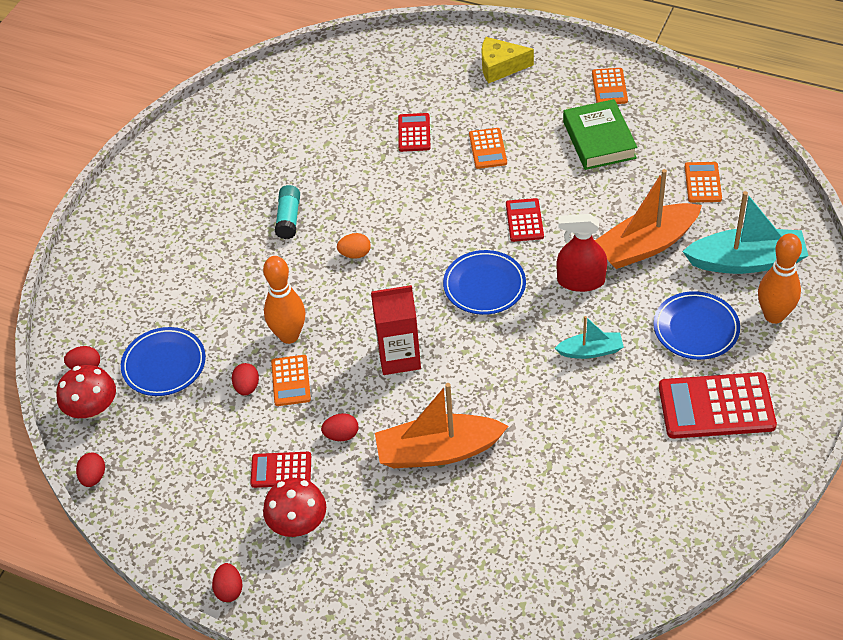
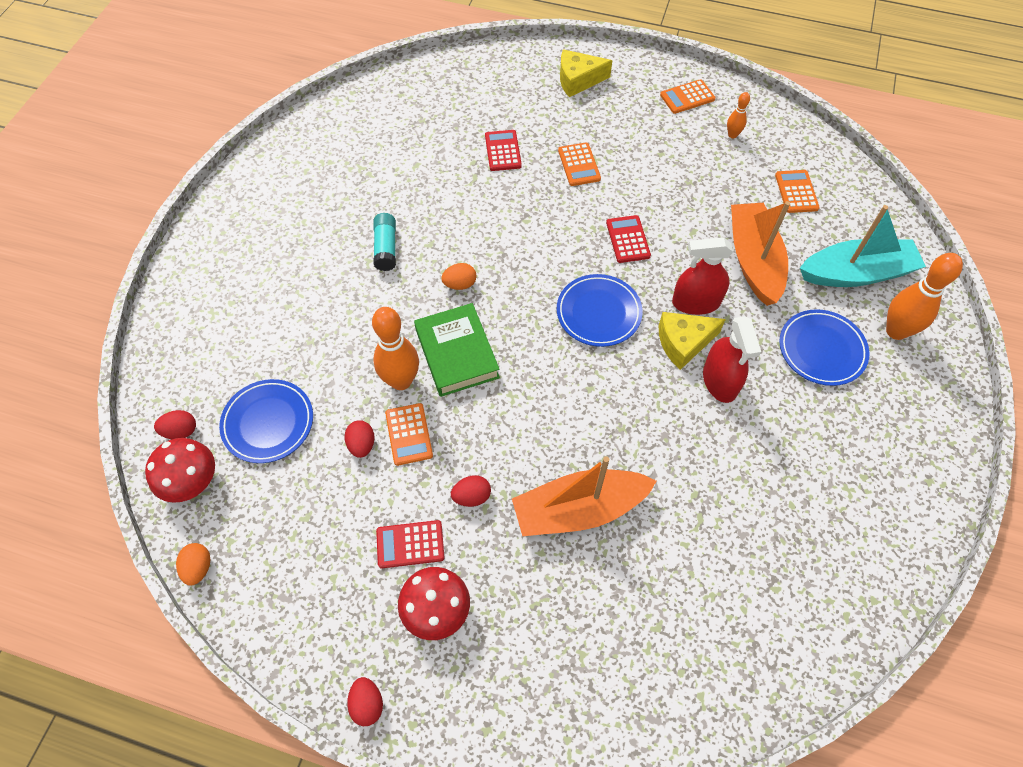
camera: 10 degrees left, 10 degrees up
(93, 477) = (198, 568): red egg -> orange egg
(399, 357) = (521, 399): red carton -> none
(562, 316) = (683, 343): none -> yellow cheese
(590, 351) = (720, 381): turquoise boat -> red spray bottle
(599, 140) = (687, 151): green book -> green book (457, 353)
(609, 87) = (687, 97): orange calculator -> orange calculator turned 75 degrees clockwise
(646, 245) = (753, 261): orange boat -> orange boat turned 120 degrees clockwise
(649, 125) = (732, 135): none -> orange bowling pin
(716, 406) = (860, 437): red calculator -> none

